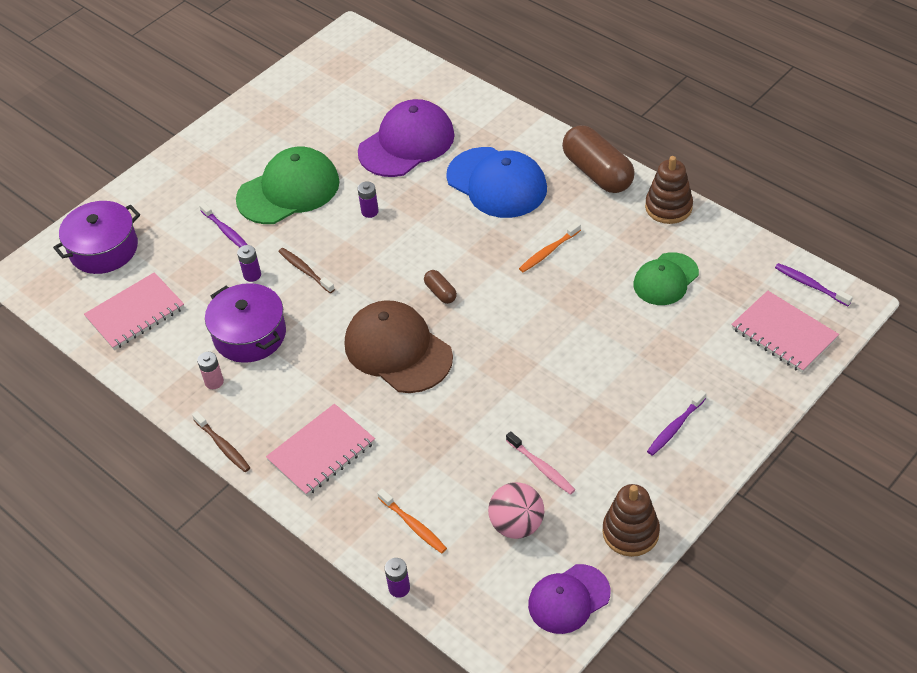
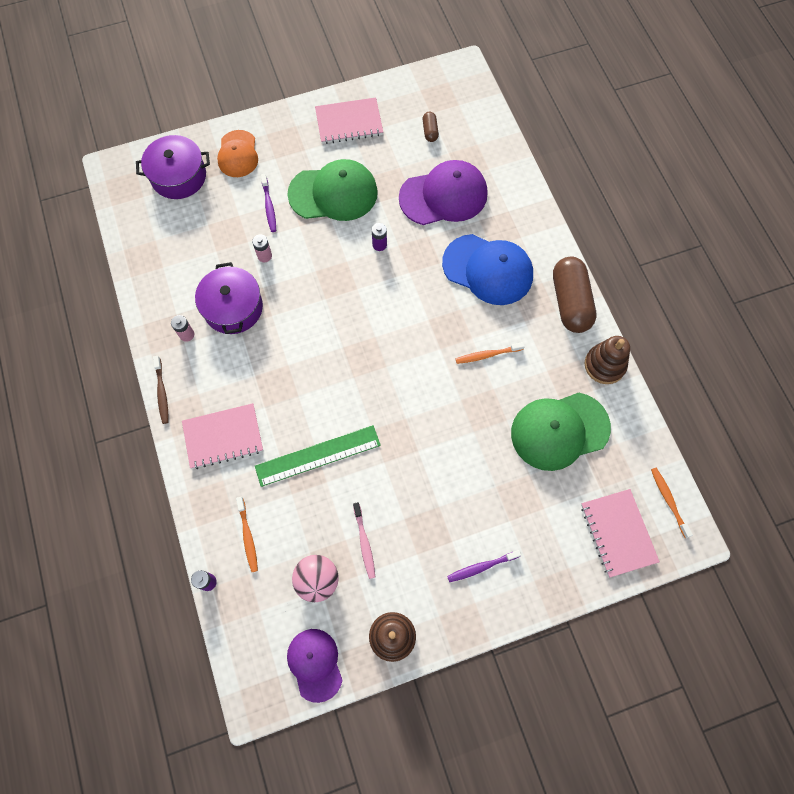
camera: 25 degrees right, 20 degrees up
(135, 313) = (168, 244): pink notebook -> pink notebook (349, 122)
(158, 202) = (238, 154): none -> orange cap
(252, 275) = (264, 256): purple battery -> pink battery
(305, 270) = (303, 272): brown toothbrush -> none
(398, 350) = (326, 380): brown cap -> none
(436, 417) = (317, 455): none -> green ruler
(440, 292) = (386, 347): brown capsule -> brown capsule (430, 131)
(497, 183) = (488, 269): blue cap -> blue cap turned 45 degrees counterclockwise
(568, 599) = (315, 664): purple cap -> purple cap turned 75 degrees clockwise
(665, 279) = (559, 431): green cap -> green cap, size x1.59
(810, 285) = (668, 501): purple toothbrush -> orange toothbrush

